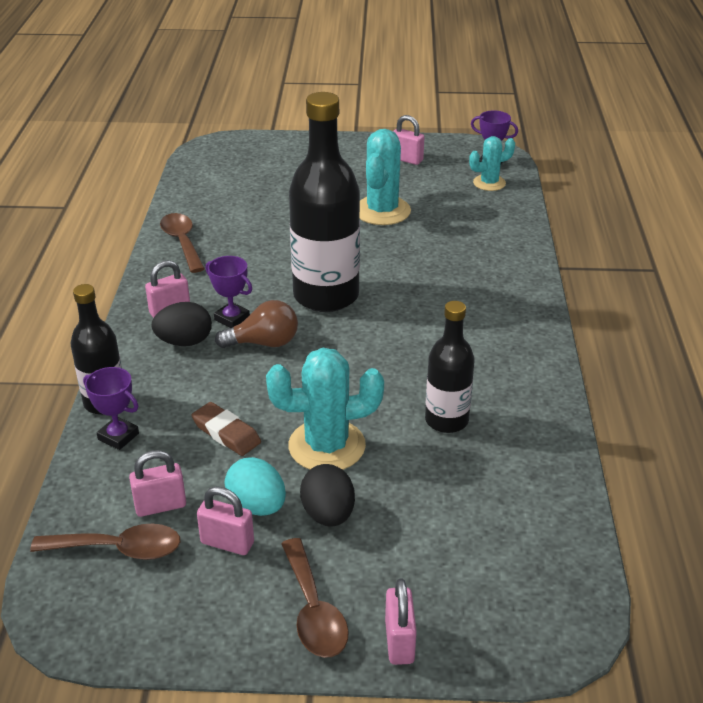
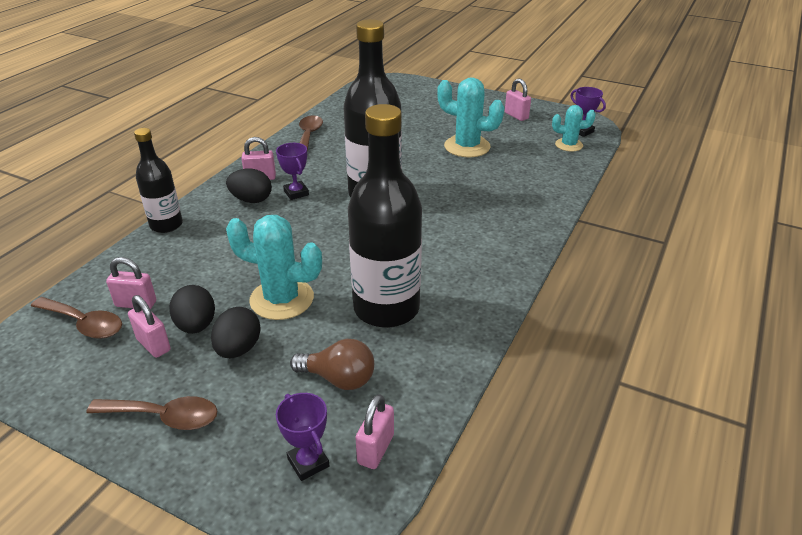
camera: 25 degrees right, 0 degrees up
(118, 436) = (154, 249): purple trophy -> purple trophy (308, 462)
(226, 433) = (222, 268): brown eraser -> none
(257, 506) = (196, 325): turquoise egg -> black egg
(264, 343) = (303, 215): brown light bulb -> brown light bulb (338, 379)
(313, 611) = (164, 417): brown spoon -> brown spoon turned 90 degrees counterclockwise
(382, 211) = (467, 147): turquoise cactus -> turquoise cactus turned 75 degrees clockwise
(399, 642) = (202, 466): pink padlock -> pink padlock (375, 449)
(446, 420) = (386, 308): black bottle -> black bottle, size x1.75

